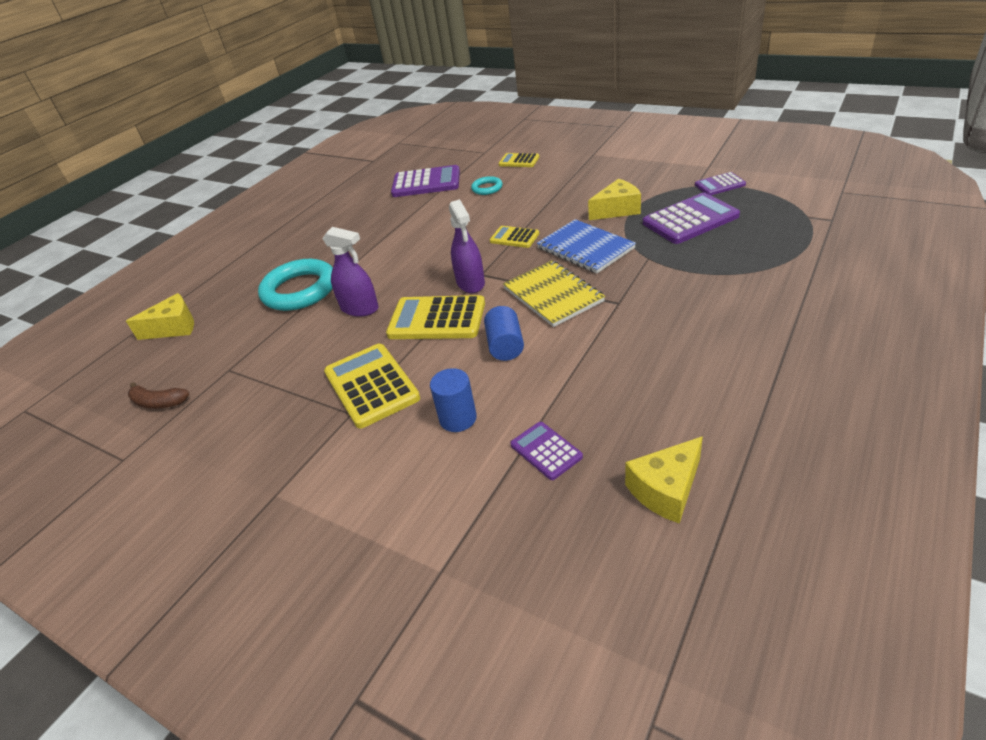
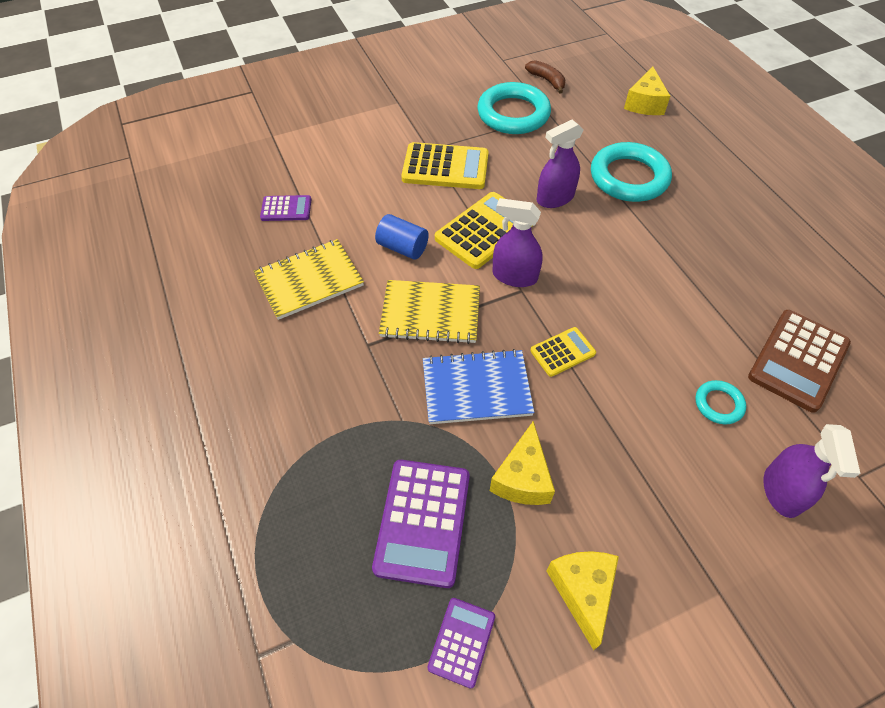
camera: 120 degrees right, 15 degrees up
(158, 402) = (547, 80): brown banana -> brown banana turned 90 degrees clockwise
(242, 392) = (513, 114): none -> turquoise ring
(426, 183) = (798, 360): purple calculator -> brown calculator
(458, 418) = (362, 189): blue cylinder -> none
(519, 161) = (781, 491): yellow calculator -> purple spray bottle
(606, 369) = (309, 281): none -> yellow notebook
(666, 490) = (196, 236): yellow cheese -> yellow cheese (582, 592)

